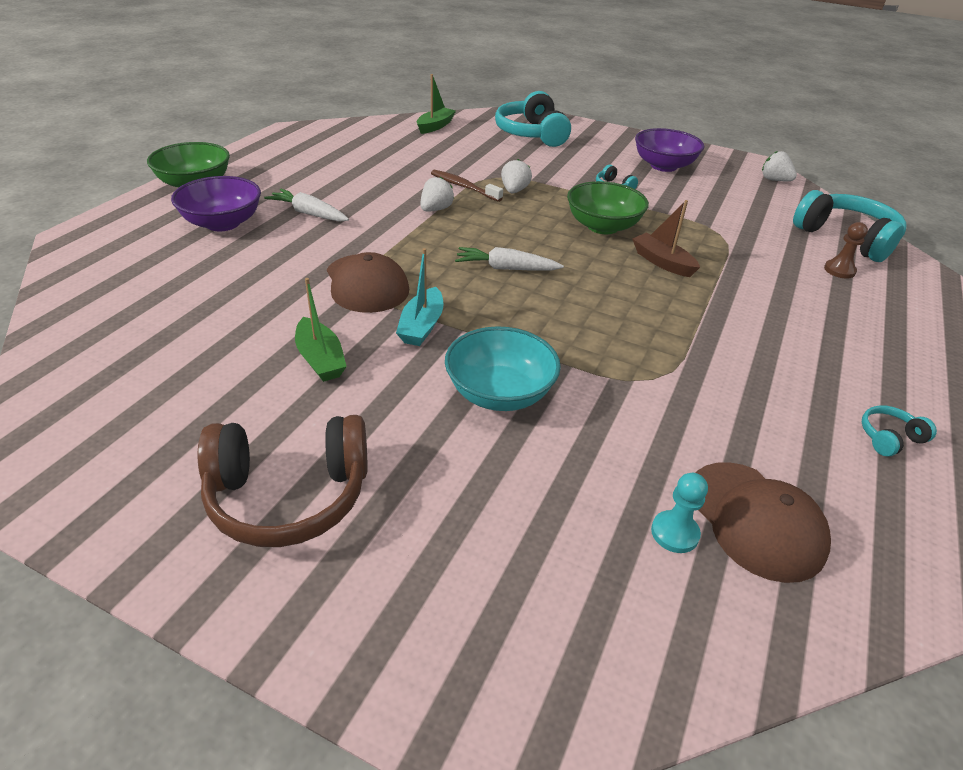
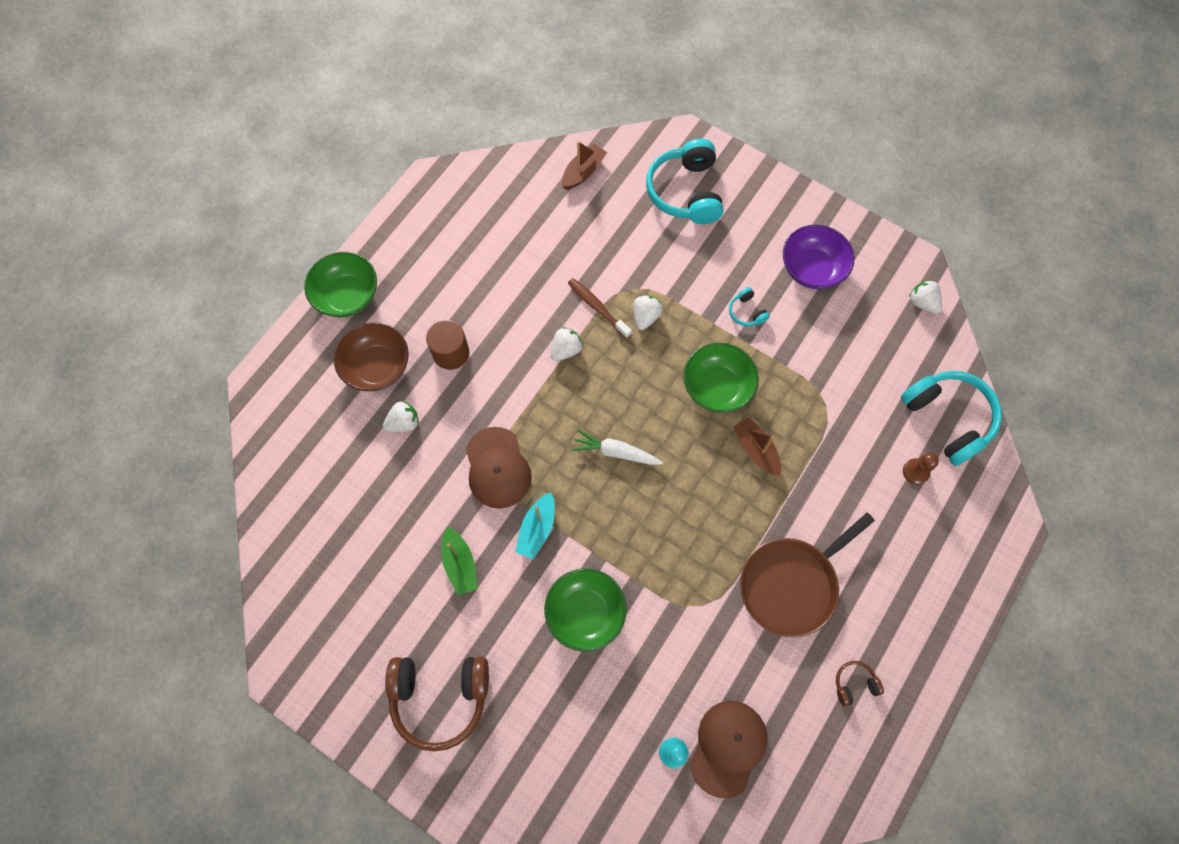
camera: 10 degrees right, 30 degrees up
(223, 223) = (377, 367): purple bowl -> brown bowl
(251, 257) = (404, 423): none -> white strawberry
(309, 213) = (451, 353): white carrot -> brown cylinder
(435, 126) = (583, 172): green boat -> brown boat
(499, 393) = (585, 613): turquoise bowl -> green bowl
(755, 355) = (791, 584): none -> brown pan
(755, 520) = (728, 747): brown cap -> brown cap turned 135 degrees counterclockwise
(889, 438) = (854, 684): turquoise headphones -> brown headphones

